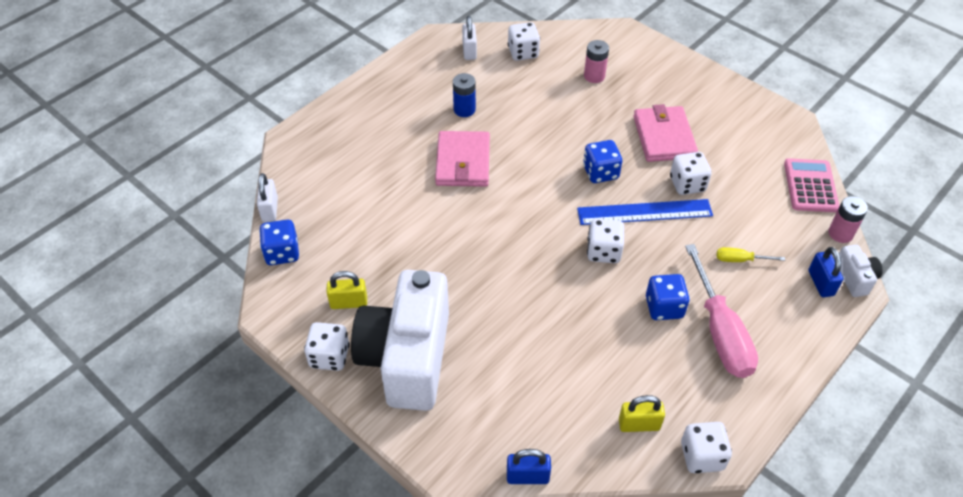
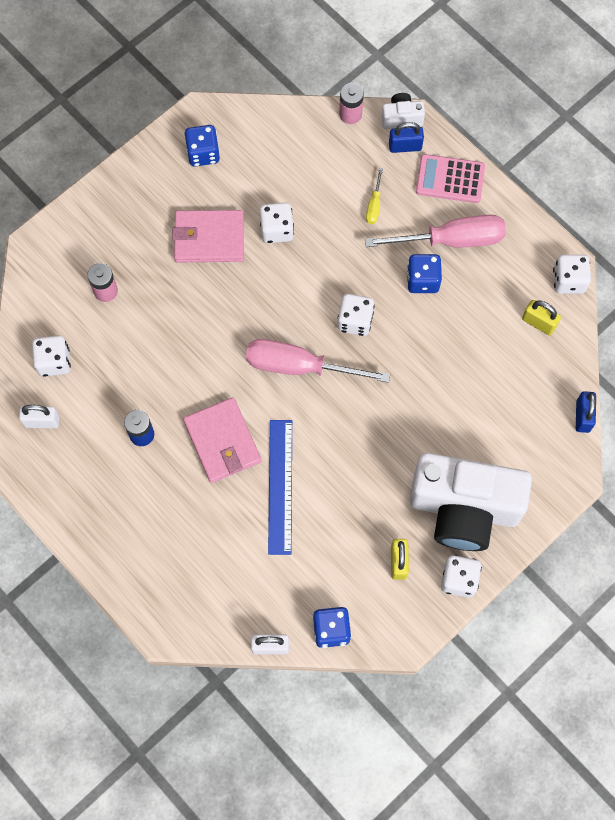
camera: 85 degrees left, 20 degrees up
(463, 162) = (222, 441): pink wallet -> pink wallet turned 60 degrees clockwise
(546, 211) = (299, 366): none -> pink screwdriver
(600, 172) = (252, 307): blue dice -> blue dice (203, 153)
(639, 424) = (538, 322): yellow padlock -> yellow padlock turned 60 degrees counterclockwise
(644, 212) = (309, 276): blue ruler -> blue ruler (280, 486)
(810, 186) = (290, 122): pink calculator -> pink calculator (450, 179)

